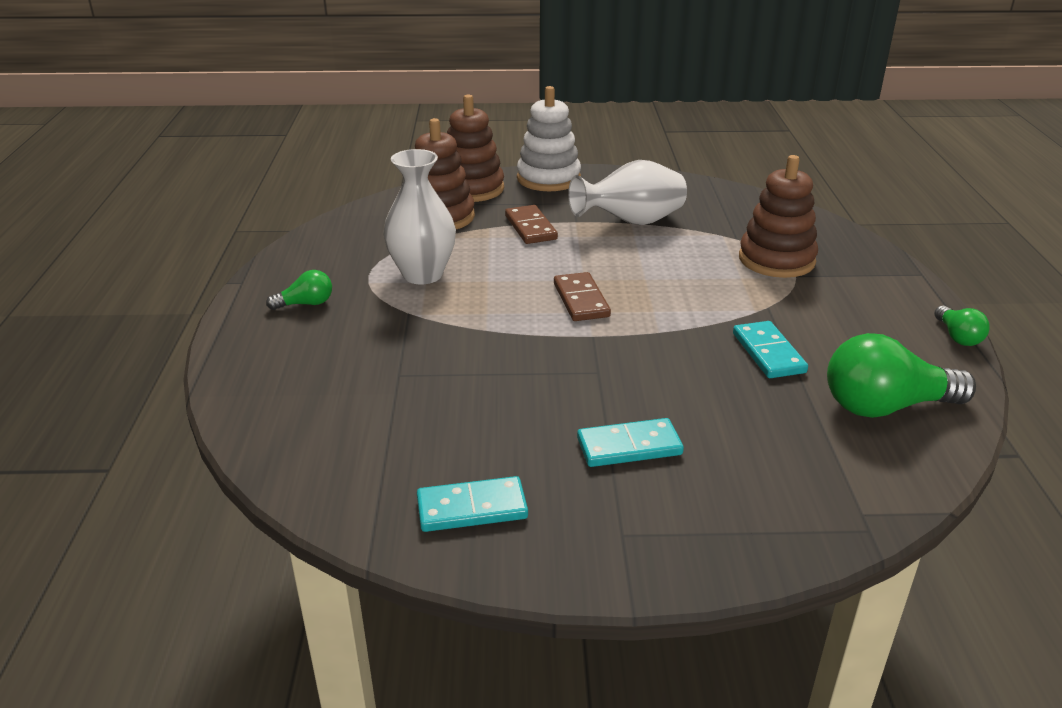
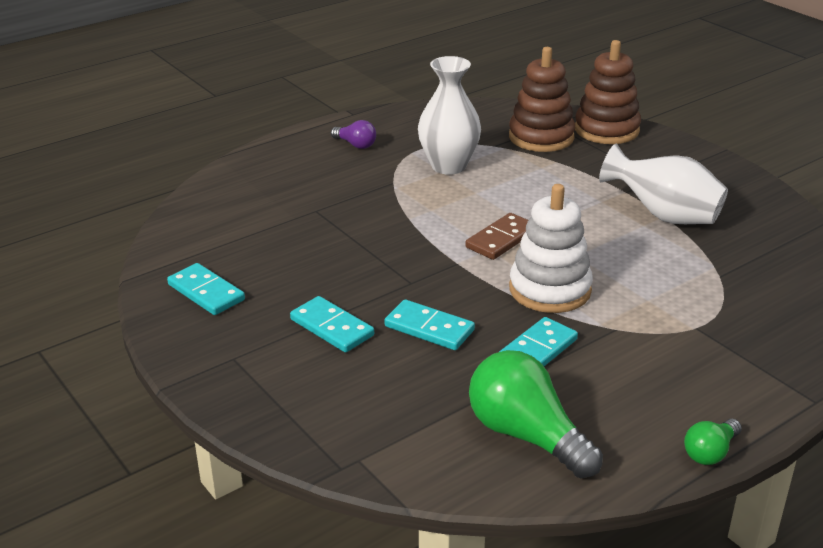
camera: 55 degrees right, 0 degrees up
(306, 304) = (356, 145): green light bulb -> purple light bulb
(531, 227) = (583, 177): brown domino -> none
(548, 179) = (681, 152): white stacking toy -> white stacking toy (550, 289)
(684, 391) = (429, 328): none -> turquoise domino
(776, 260) = (710, 308): brown stacking toy -> none

